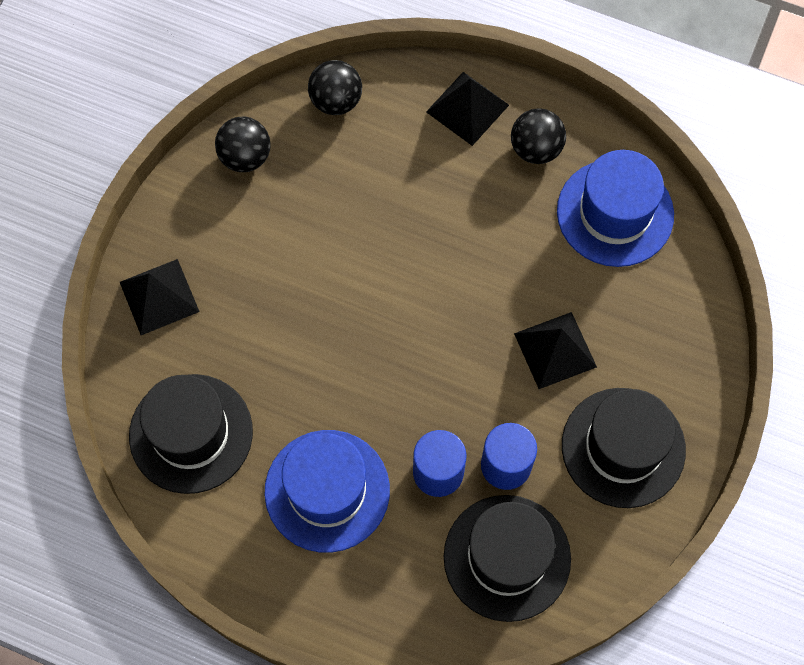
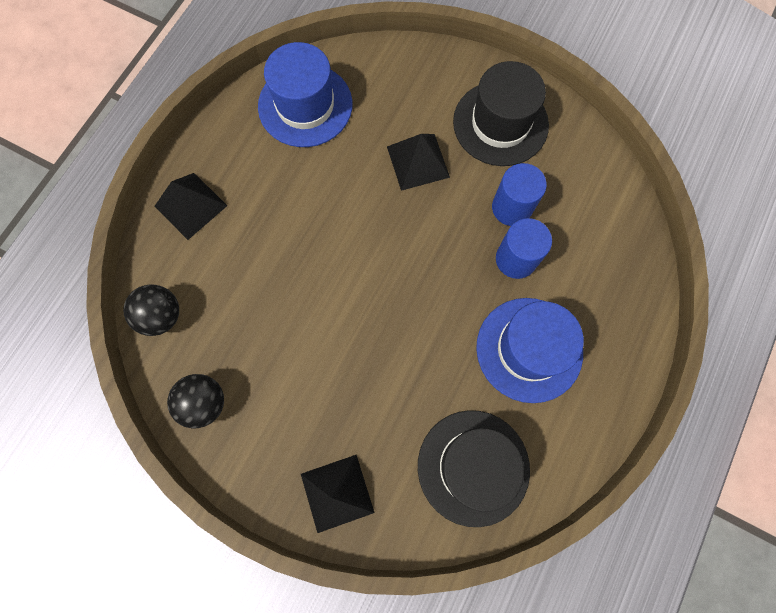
camera: 85 degrees left, 5 degrees up
(507, 557) = (586, 214): black hat -> none
(536, 148) = (238, 156): black ball -> none

